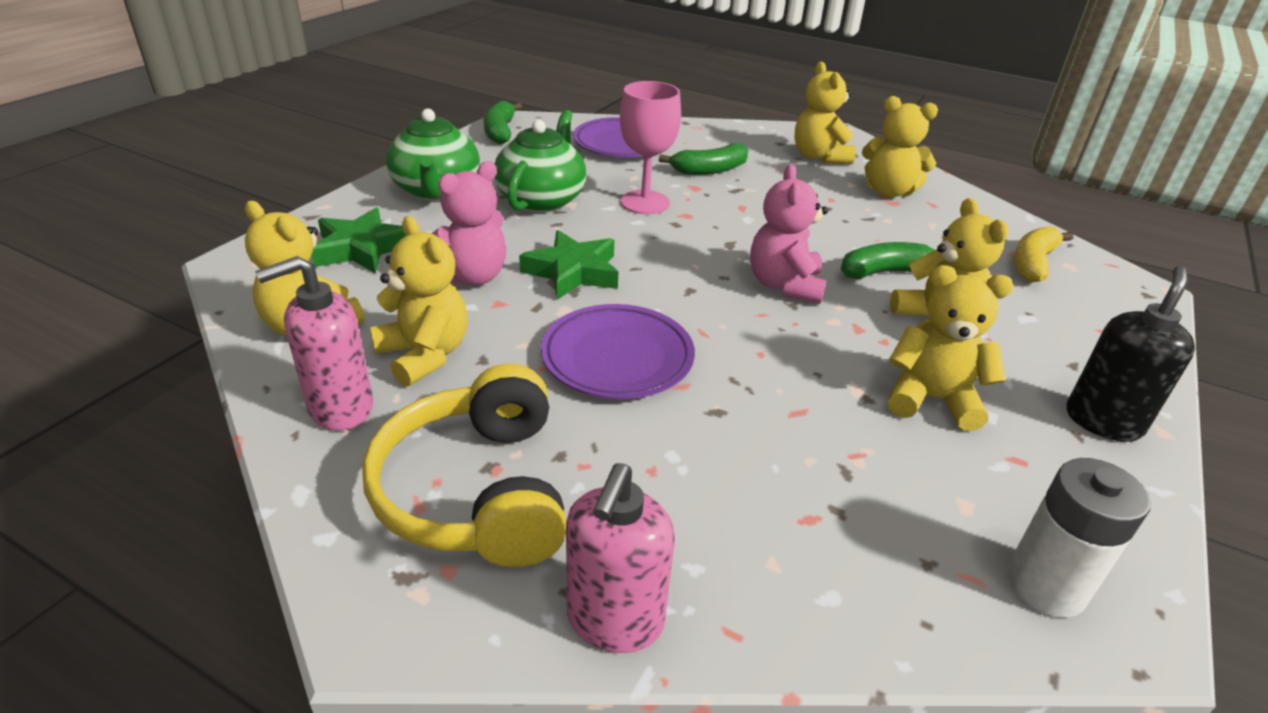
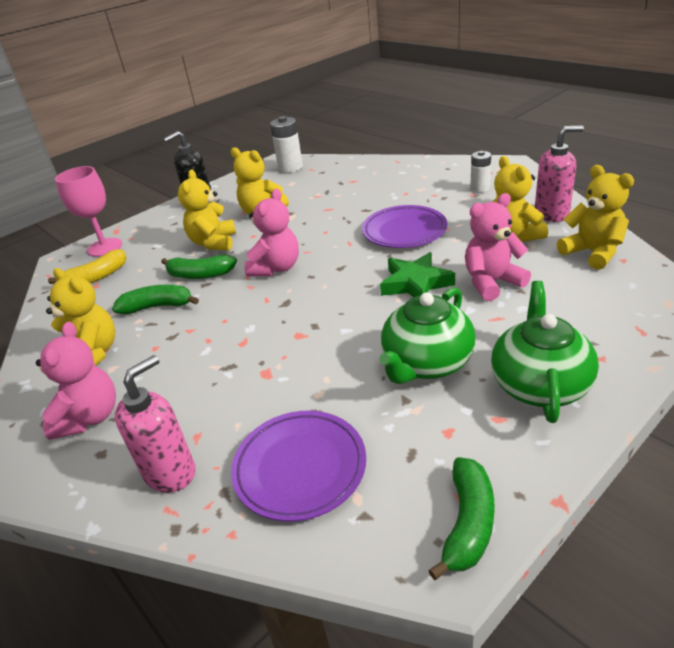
camera: 155 degrees left, 0 degrees up
(361, 248) = (587, 311): green star -> none
(477, 491) = (480, 188): yellow headphones -> white battery
(614, 620) = (433, 163): pink soap dispenser -> pink soap dispenser (171, 472)
(645, 202) = (327, 353): pink goblet -> pink goblet (105, 247)
(709, 170) = (231, 400): green banana -> green banana (158, 307)
(819, 157) = (89, 417): yellow teddy bear -> pink teddy bear

